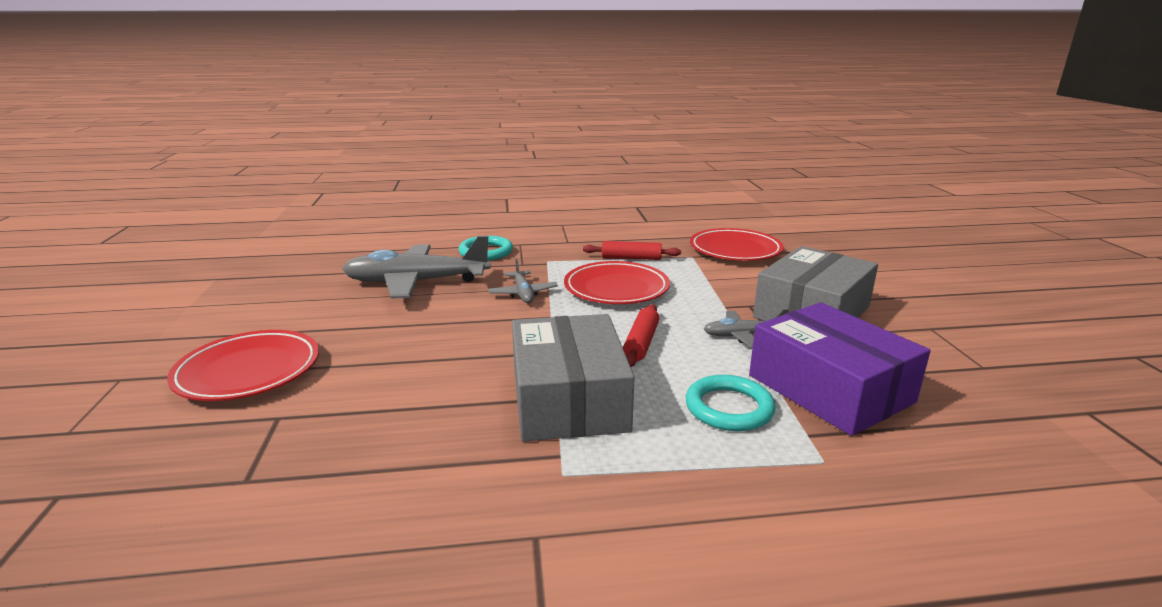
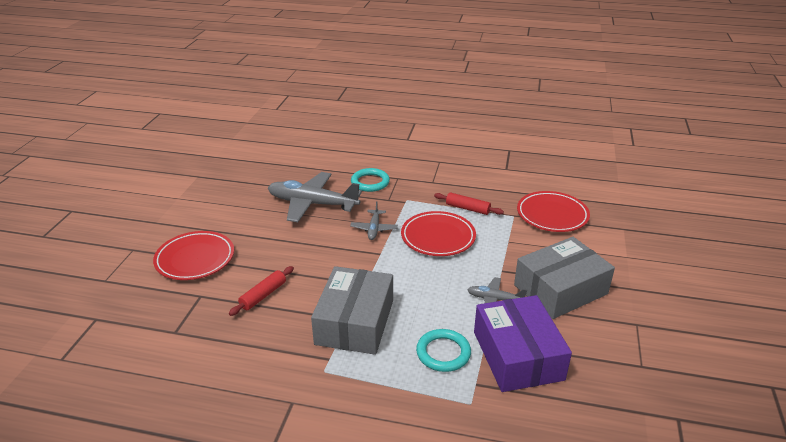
camera: 20 degrees right, 10 degrees up
(641, 343) = (424, 289): red rolling pin -> red rolling pin (263, 295)

